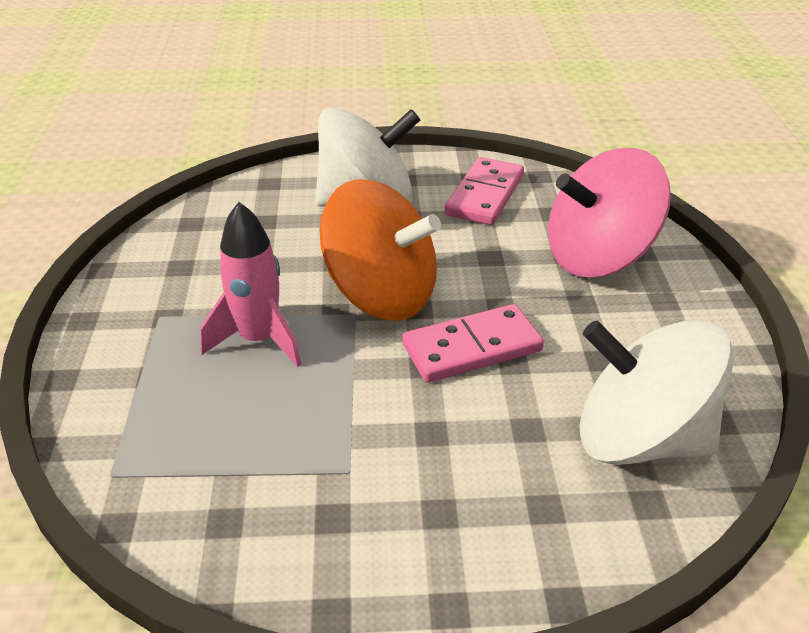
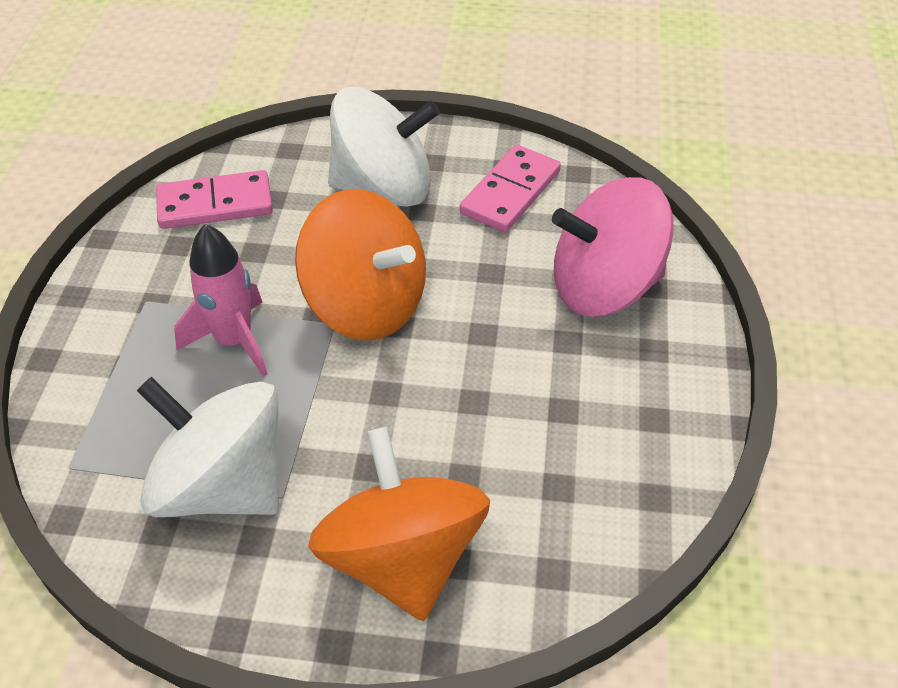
camera: 10 degrees right, 10 degrees up
(472, 348) = (438, 379): pink domino -> pink domino (215, 204)
(493, 511) = (402, 558): none -> orange spinning top
(640, 438) = (569, 503): white spinning top -> white spinning top (222, 485)

